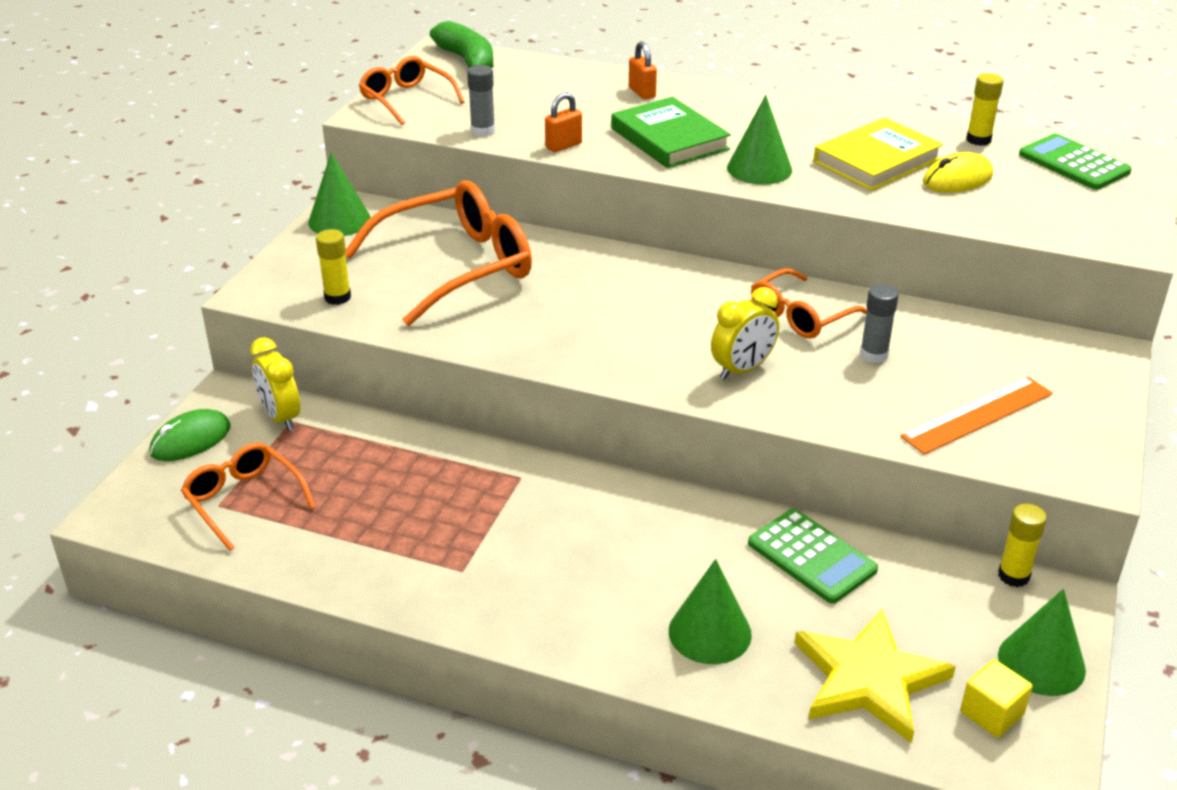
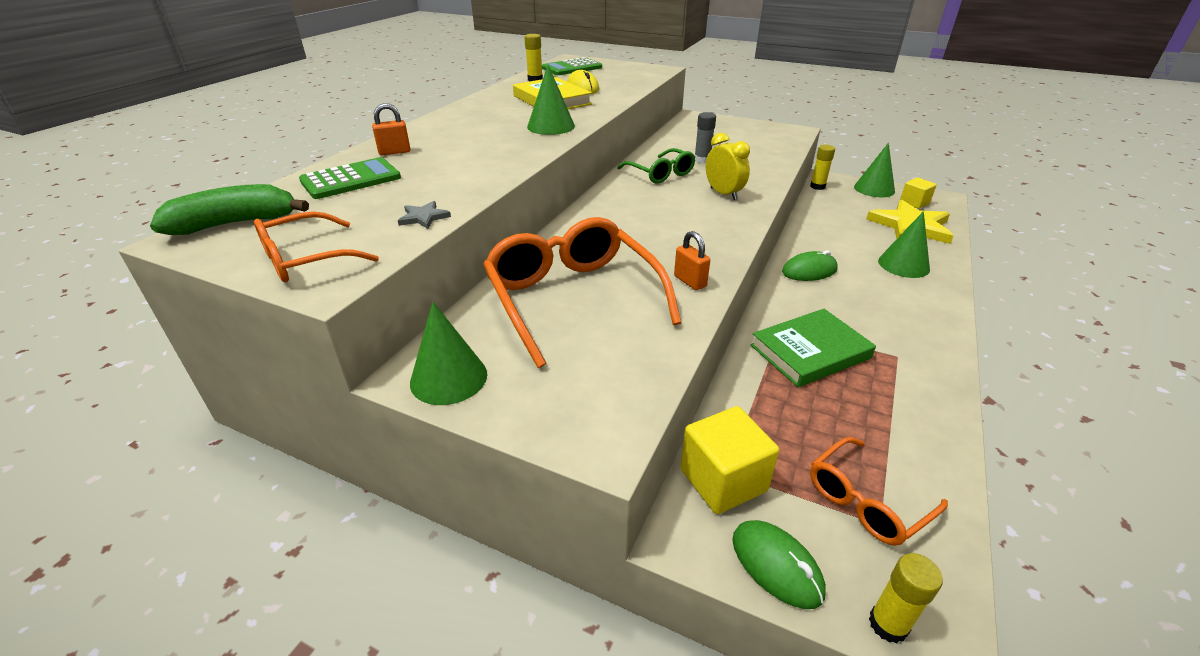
camera: 85 degrees left, 0 degrees up
(281, 417) = (723, 480): yellow clock -> yellow cube
(337, 297) = (621, 373): yellow glue stick -> yellow glue stick (888, 624)
(483, 131) = (423, 217): grey glue stick -> grey star
(563, 146) = (479, 184): orange padlock -> orange padlock (690, 281)
(667, 519) = (809, 271): none -> green mouse
(669, 139) = (489, 148): green book -> green book (810, 352)
(800, 316) = (660, 174): orange glasses -> green glasses
(811, 557) = (825, 231): green calculator -> green calculator (351, 179)
(977, 415) = (754, 145): orange ruler -> none

